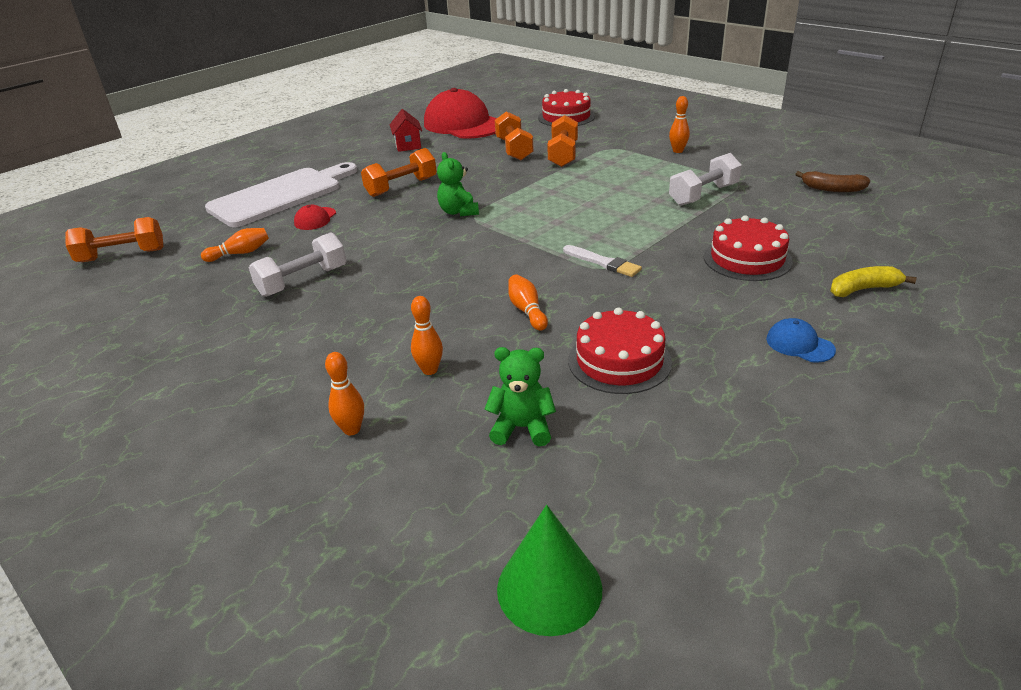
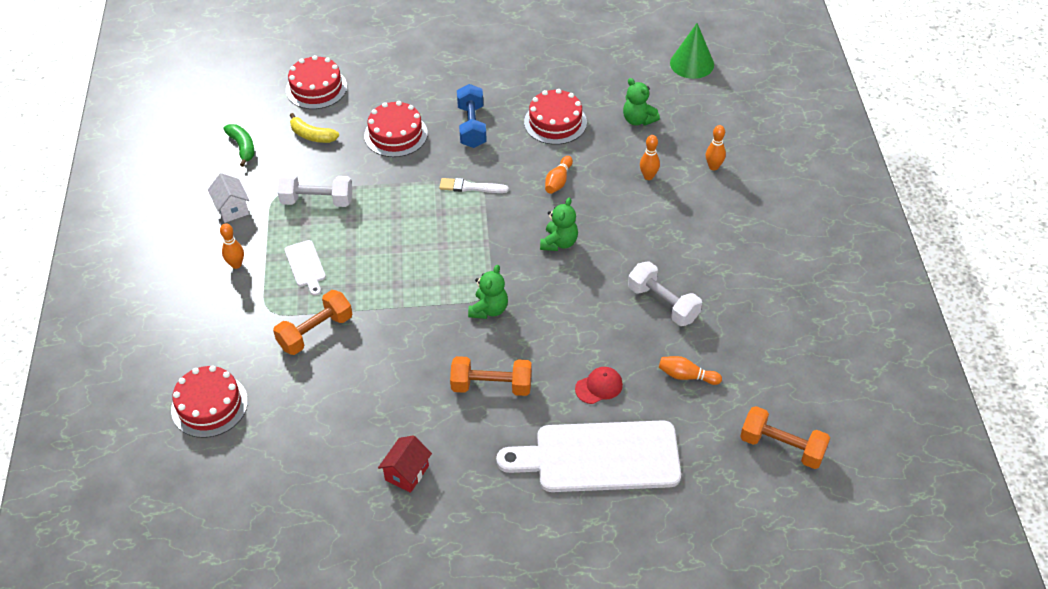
camera: 140 degrees left, 15 degrees up
(303, 281) = (663, 304): white dumbbell -> white dumbbell turned 45 degrees clockwise
(457, 270) = (559, 243): none -> green teddy bear
(463, 124) = (308, 478): red cap -> none
(514, 149) = (336, 377): orange dumbbell -> none
(603, 262) = (471, 187): white brush -> white brush turned 75 degrees counterclockwise
(633, 170) = (305, 265): none -> white cutting board
(696, 304) = (472, 126): none -> blue dumbbell
(747, 165) = (232, 209): none -> white house
(799, 344) = (467, 78): blue cap -> none
(832, 189) = (242, 147): brown banana -> green banana
(863, 289) = (384, 81): yellow banana -> yellow banana (312, 135)
(896, 248) = (316, 88): none -> red cake

